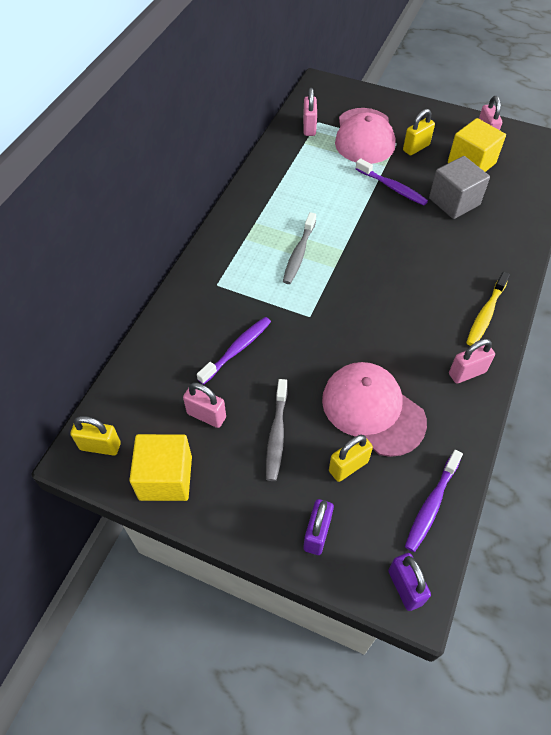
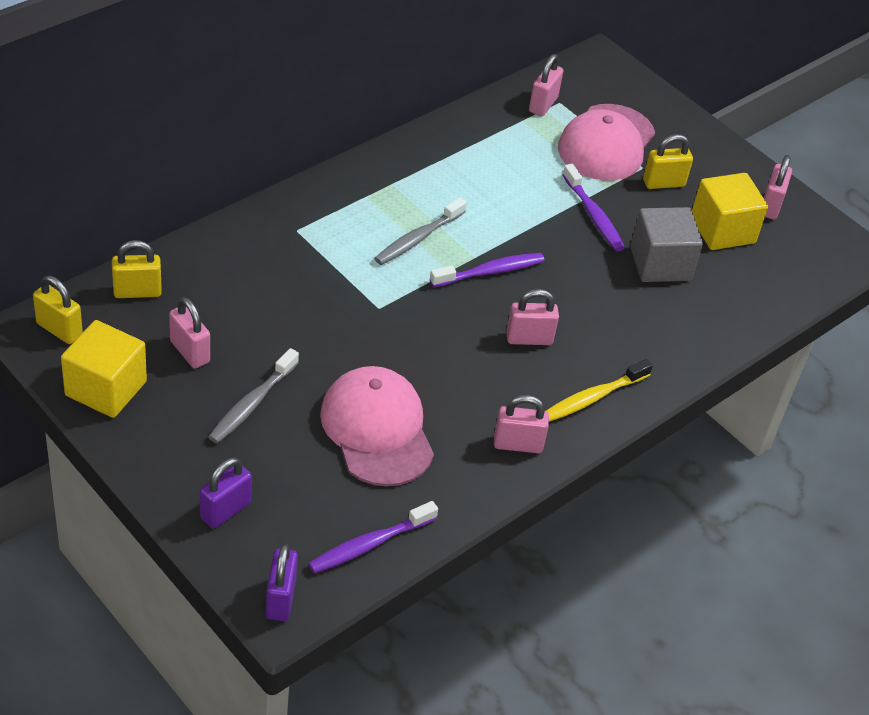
camera: 20 degrees right, 10 degrees down
(237, 349) = (271, 304): purple toothbrush -> purple toothbrush (490, 272)
(348, 466) = (307, 468): yellow padlock -> yellow padlock (137, 292)
(417, 292) = (529, 339): none -> pink padlock

